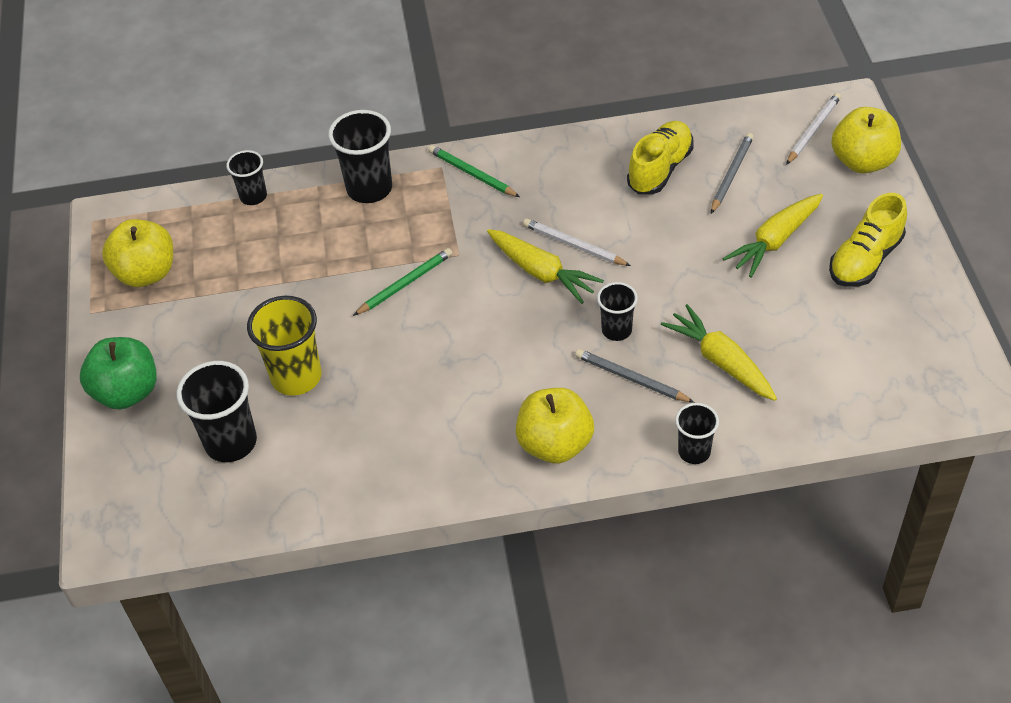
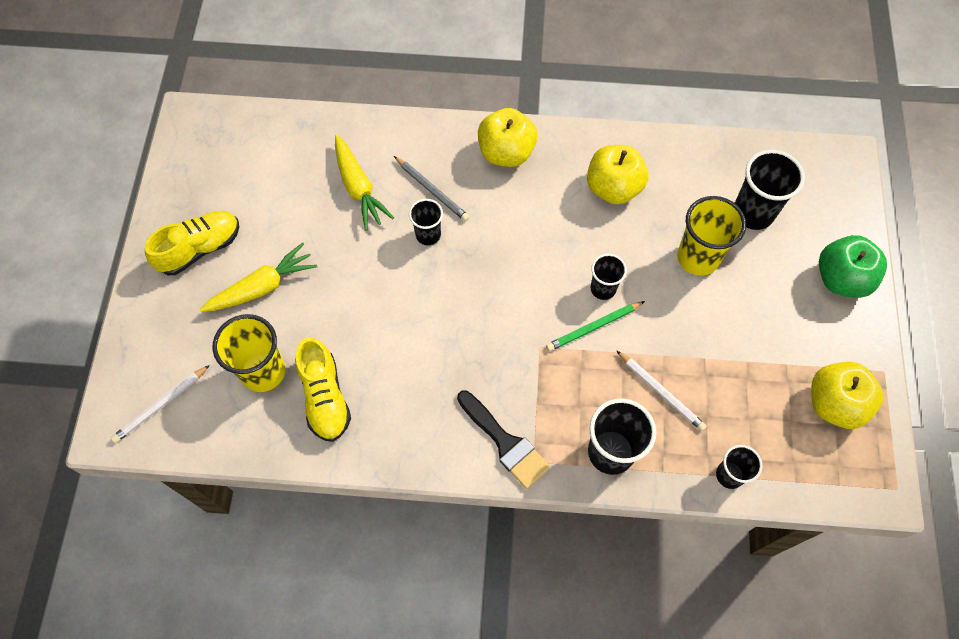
camera: 170 degrees left, 15 degrees up
(472, 174) = (505, 443): green pencil -> black brush
(541, 272) = (472, 307): yellow carrot -> none
(574, 245) = (434, 329): white pencil -> white pencil (661, 392)
(660, 169) = (325, 397): yellow shoe -> yellow shoe turned 60 degrees counterclockwise
(694, 452) = (409, 124): black cup -> black cup (603, 288)
(731, 174) = (263, 371): grey pencil -> yellow cup
(862, 161) = (139, 353): yellow apple -> yellow apple (613, 188)

